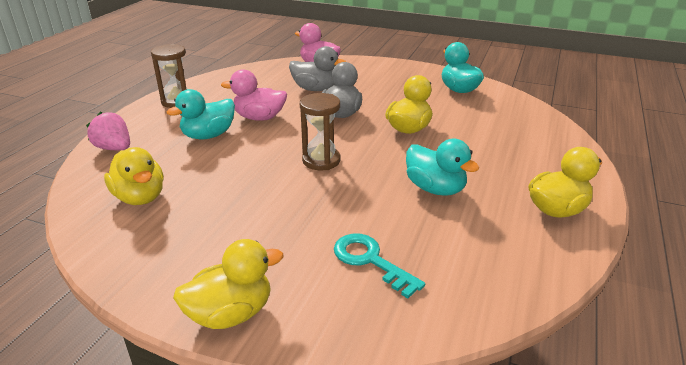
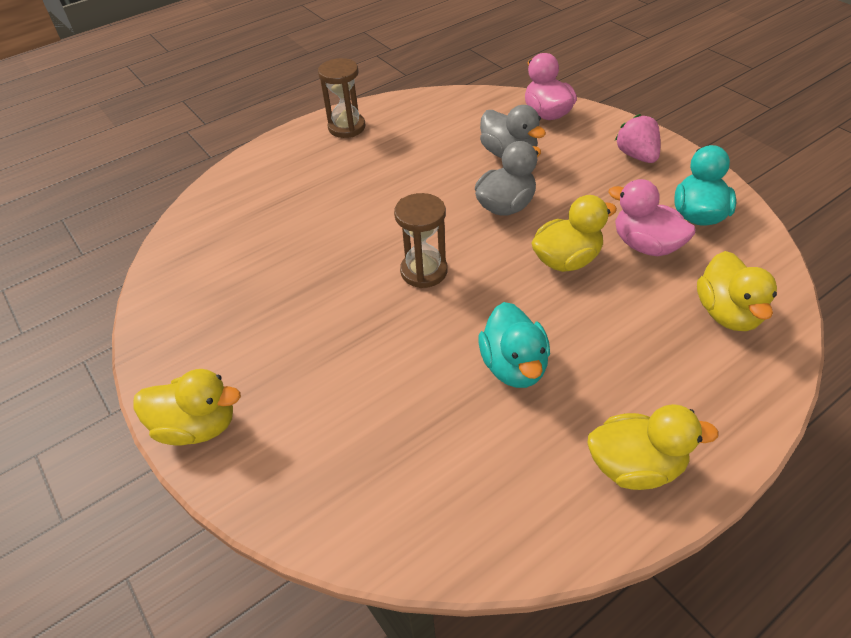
camera: 35 degrees right, 15 degrees up
(114, 148) = (245, 177): pink strawberry -> pink strawberry (637, 156)
(140, 197) = (223, 252): yellow duck -> yellow duck (727, 313)
(208, 135) = (340, 190): turquoise duck -> none
(259, 118) = (410, 181): pink duck -> pink duck (646, 245)
(371, 261) = (360, 430): turquoise key -> none

